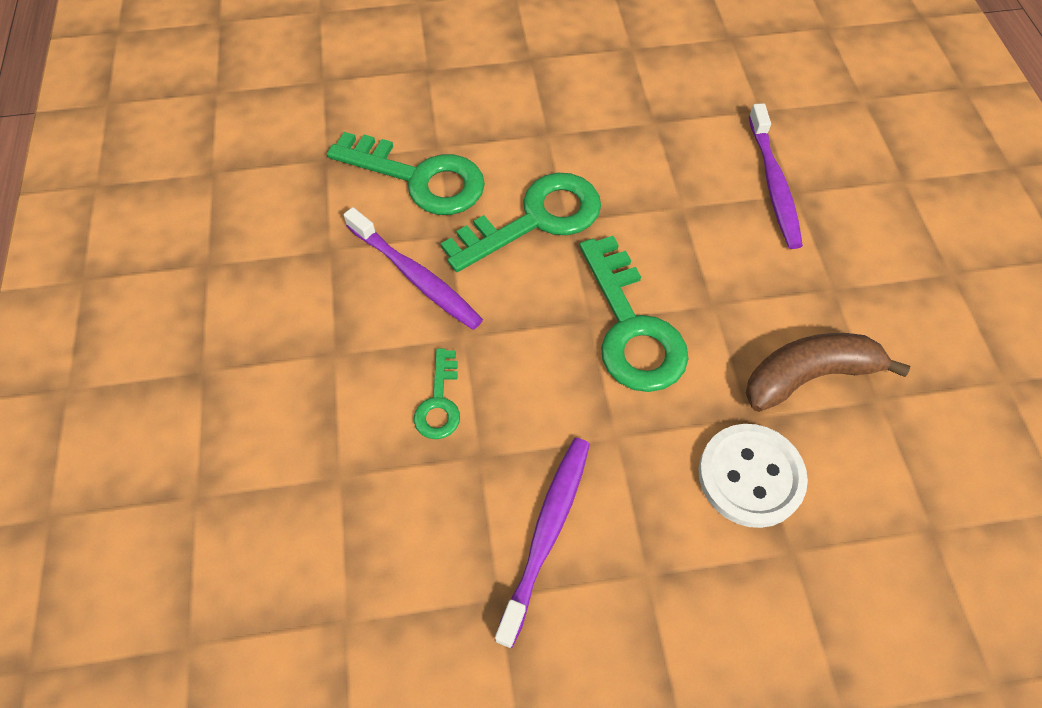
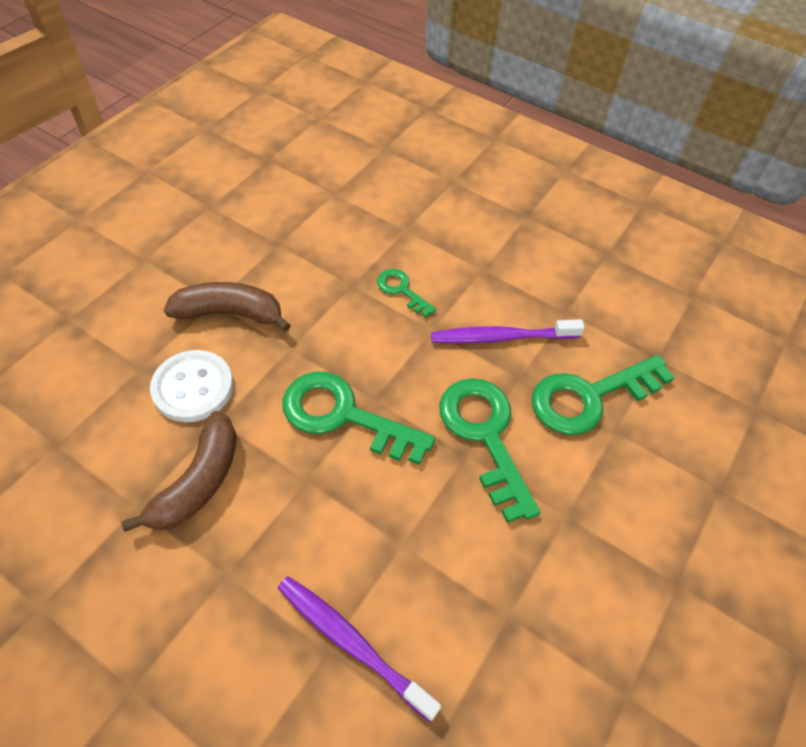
camera: 130 degrees right, 5 degrees down
(535, 219) = (485, 435): green key -> green key turned 150 degrees clockwise
(547, 533) = (281, 280): purple toothbrush -> none
(642, 538) = (230, 313): none -> brown banana

